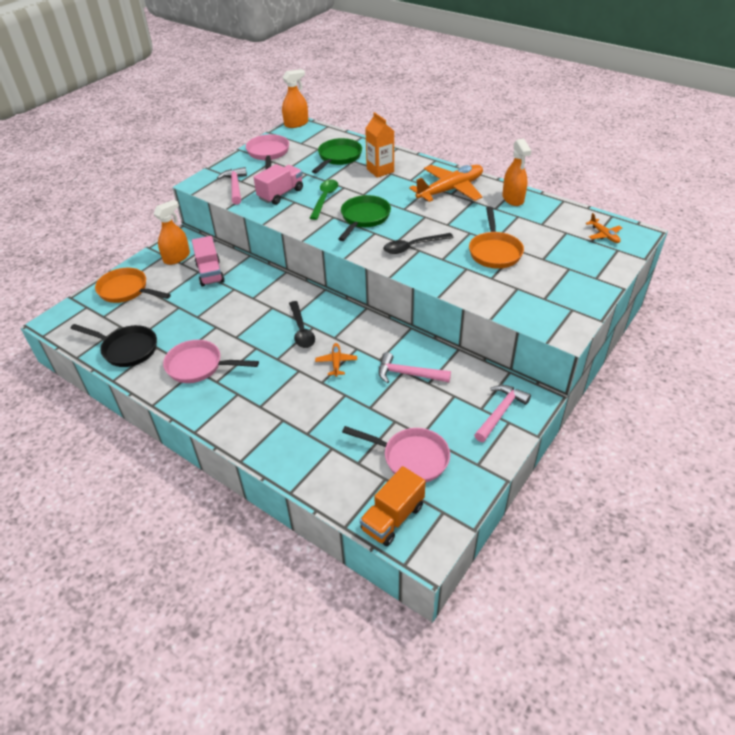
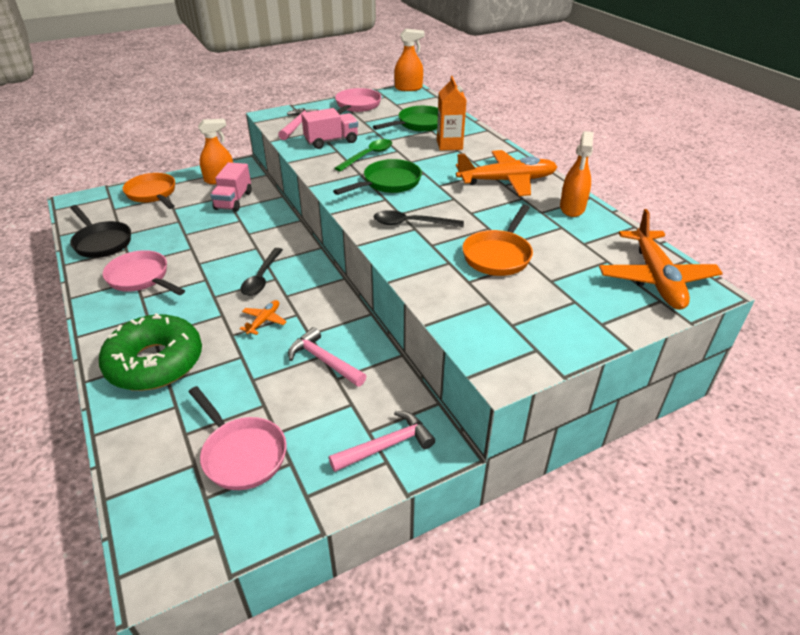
camera: 25 degrees right, 5 degrees down
(283, 425) = (155, 362): none -> green donut
(392, 518) = (159, 514): orange truck -> none
(604, 235) = (655, 278): orange plane -> orange plane, size x2.19

